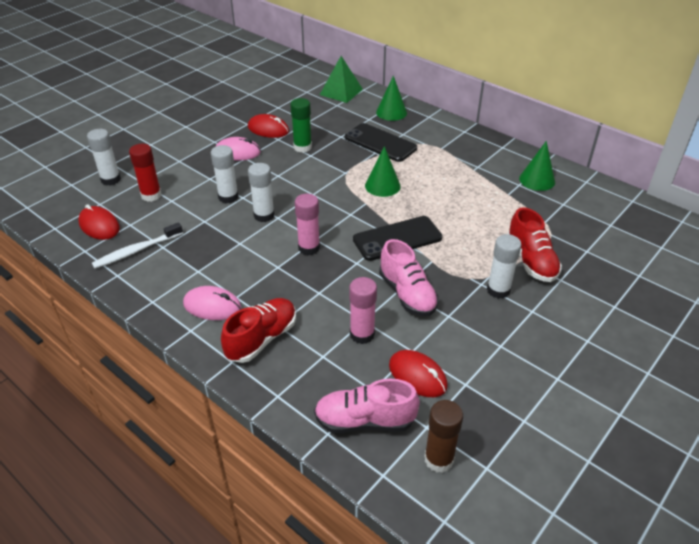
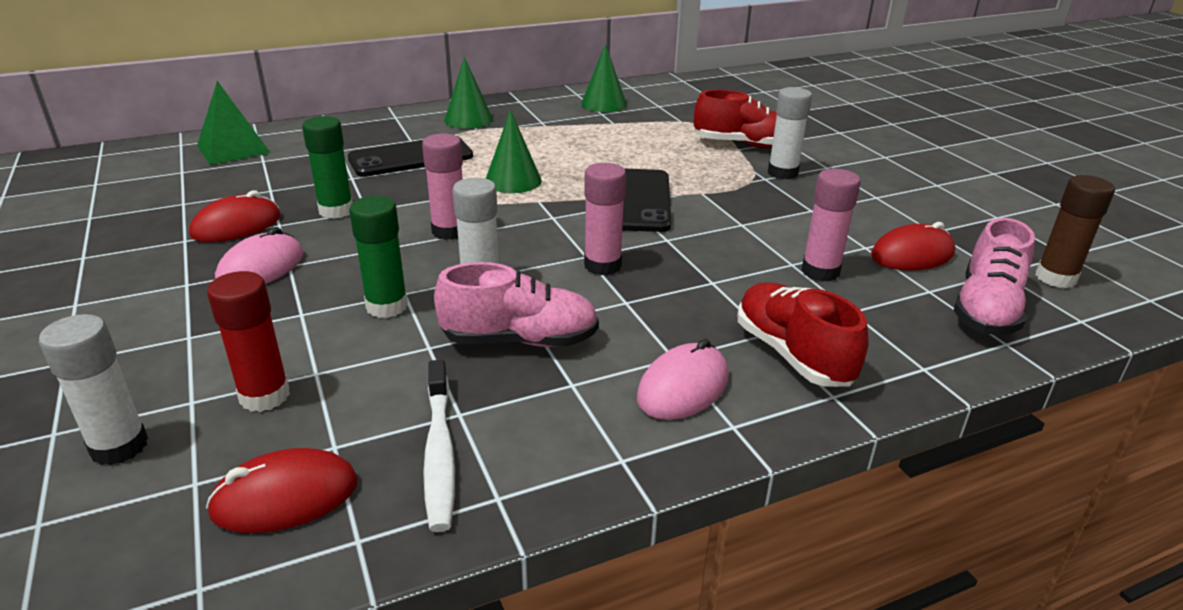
camera: 65 degrees left, 10 degrees down
(228, 197) = (387, 306): white glue stick -> green glue stick
(308, 187) = (449, 231): none -> pink glue stick
(391, 112) = (348, 133): green cone -> green cone (468, 119)
(407, 294) = (756, 223): pink shoe -> pink shoe (519, 340)

